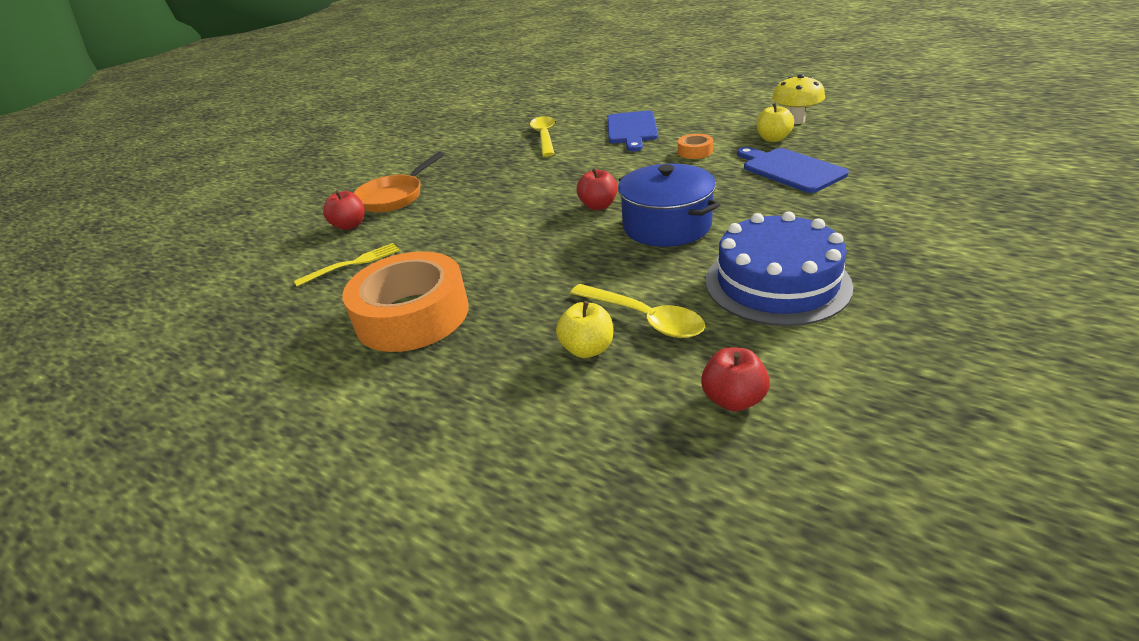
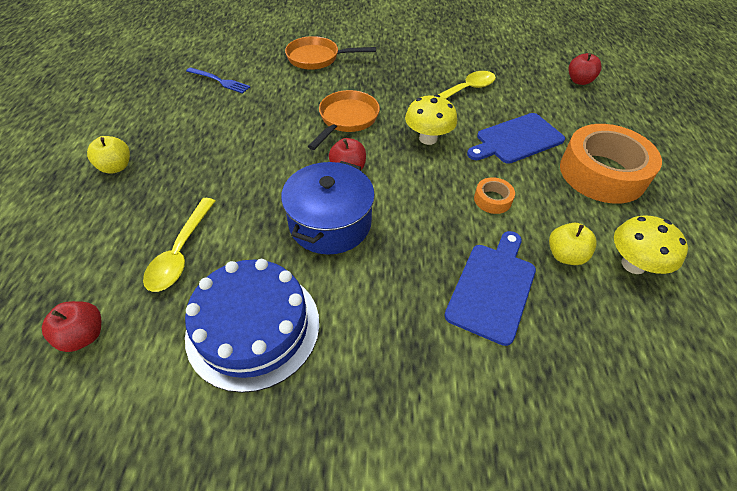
camera: 55 degrees right, 15 degrees up
(350, 225) = (268, 57): red apple -> red apple (579, 81)
(353, 263) = (220, 81): yellow fork -> blue fork
(412, 315) = (164, 133): orange tape -> orange tape (602, 173)
(522, 196) = (346, 119): none -> orange pan
(587, 349) = (137, 233): yellow apple -> yellow apple (116, 167)
(593, 163) = (428, 138): none -> yellow mushroom

